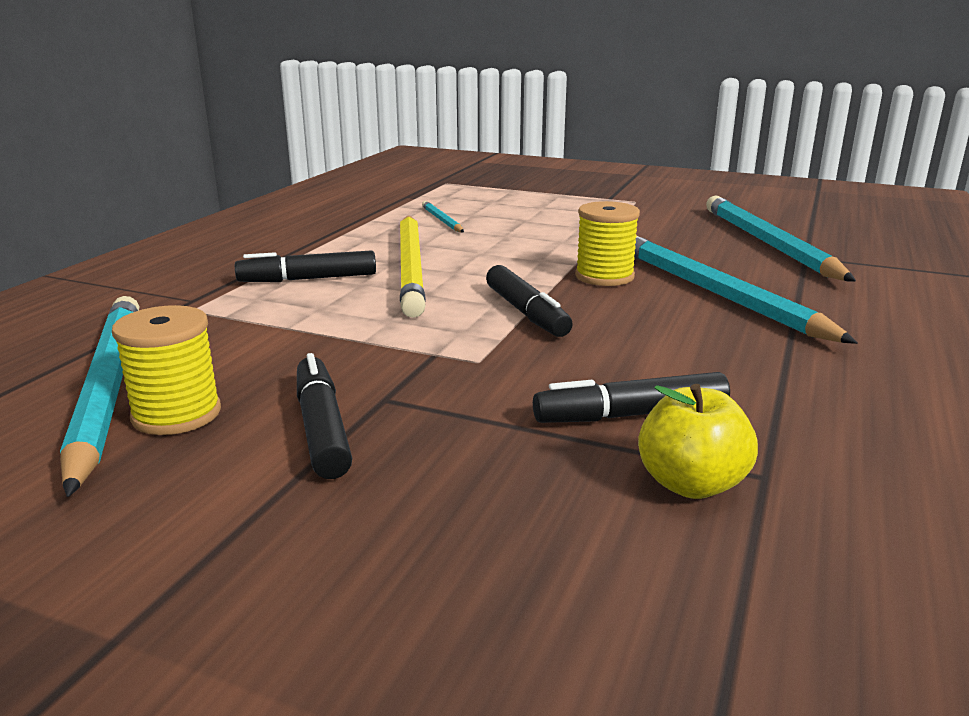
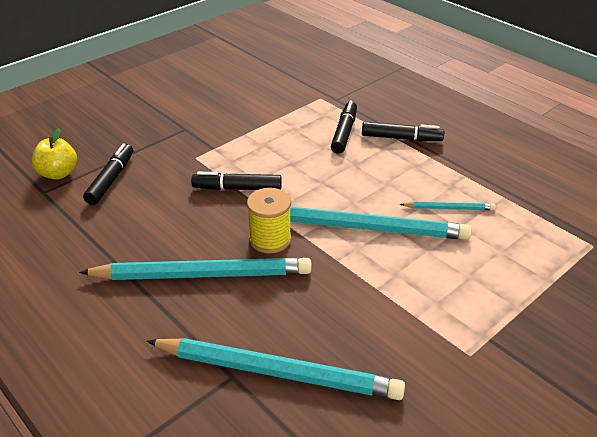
camera: 115 degrees right, 15 degrees up
(107, 389) = (248, 78): turquoise pencil -> turquoise pencil (367, 228)
(176, 414) = (214, 89): yellow spool -> none
(322, 428) = (175, 113): black marker -> black marker (401, 138)
(411, 267) = (342, 169): yellow pencil -> none

